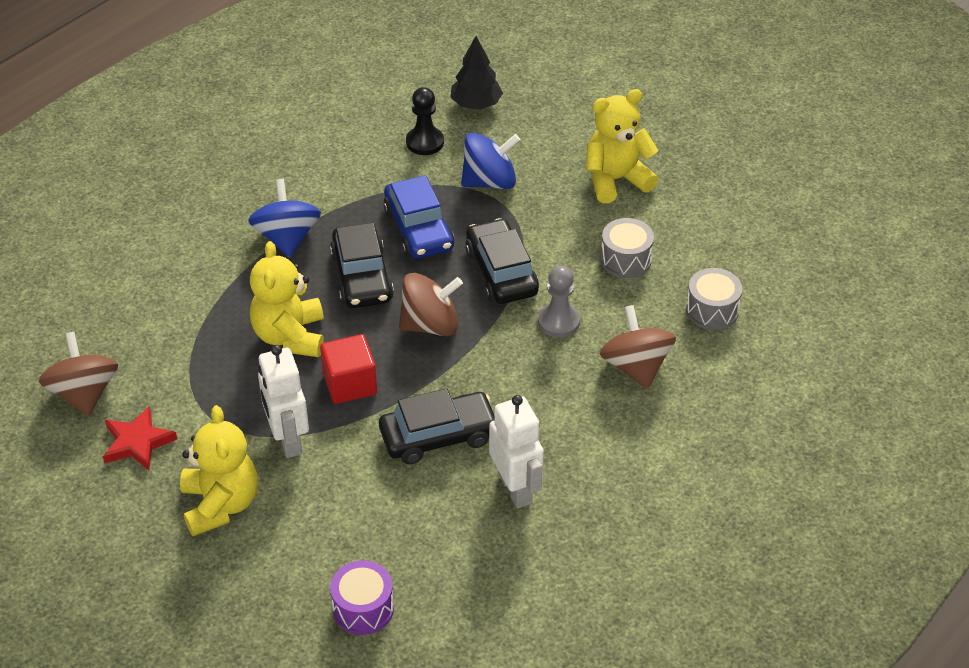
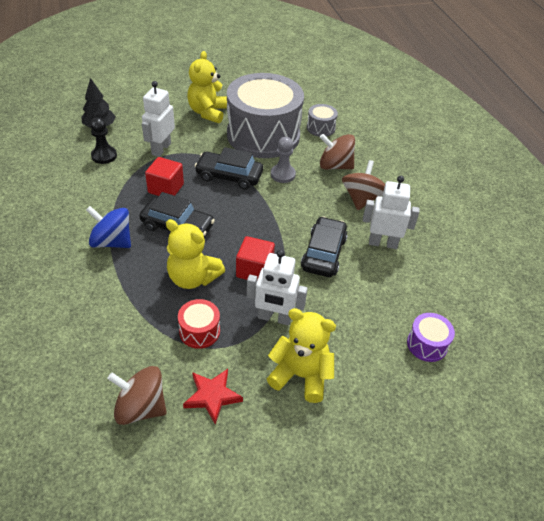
camera: 60 degrees left, 0 degrees up
(216, 385) = (199, 331): none -> red drum
(419, 229) = (166, 188): blue car -> red cube
(430, 325) = (241, 218): brown spinning top -> brown spinning top (361, 199)
(490, 181) = (161, 149): blue spinning top -> white robot
(626, 259) = (263, 135): grey drum -> grey drum, size x2.49

